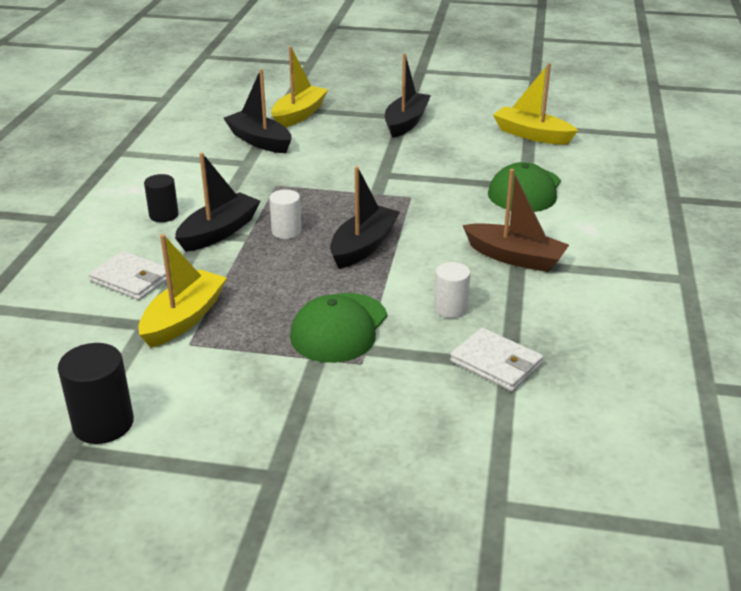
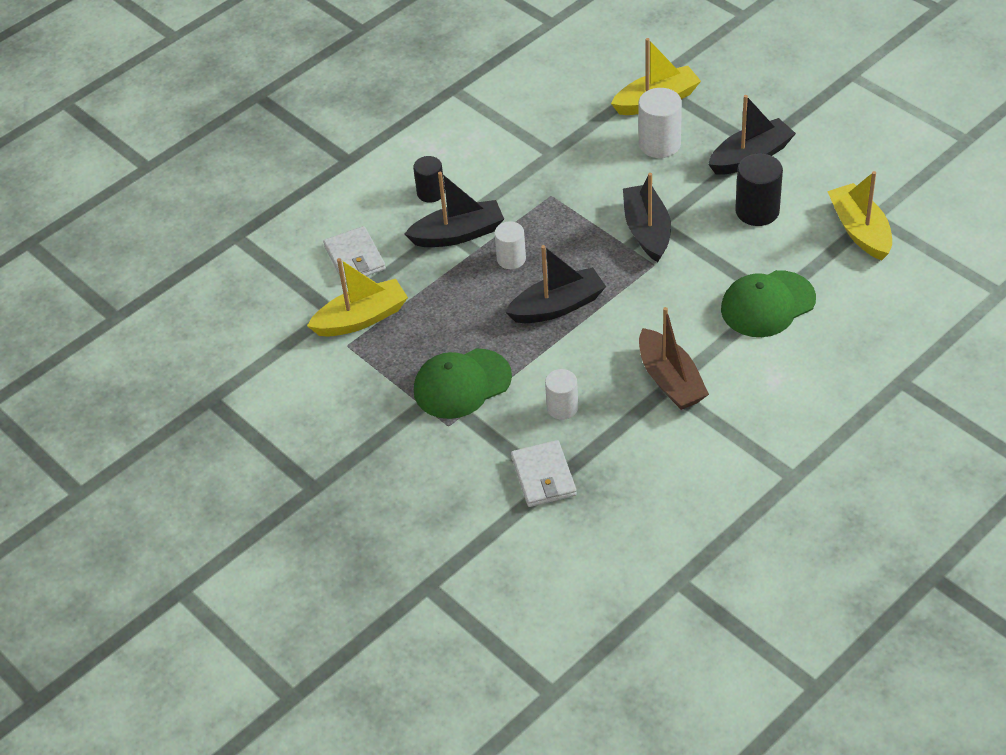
camera: 40 degrees right, 15 degrees up
(103, 424) = (244, 389): black cylinder -> black cylinder (757, 211)
(259, 141) = (587, 126): black boat -> black boat (647, 231)
(329, 135) = (659, 144): none -> white cylinder

